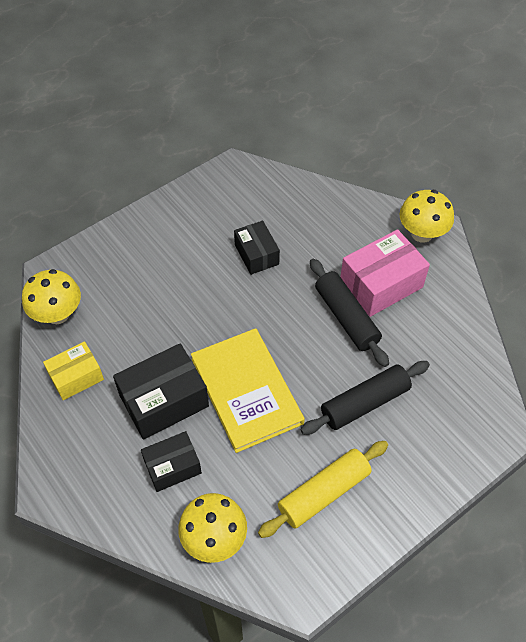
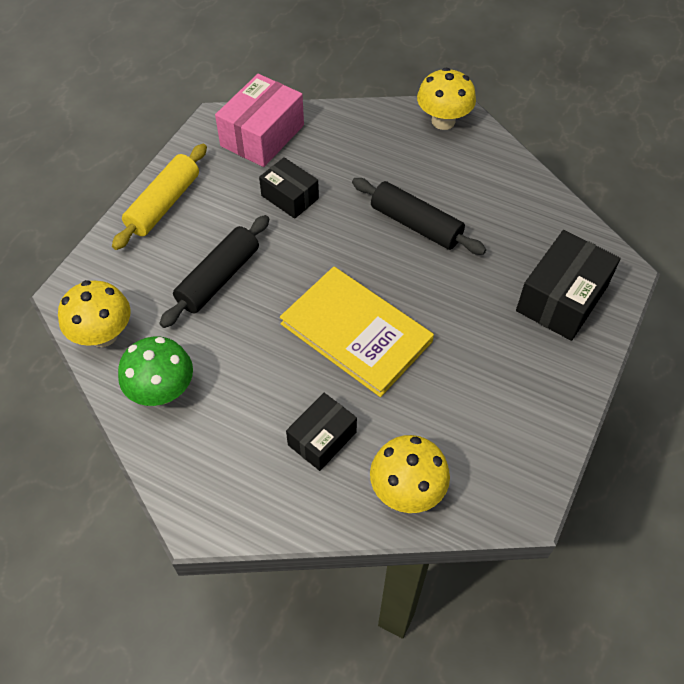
camera: 25 degrees left, 0 degrees up
(76, 377) = (162, 391): yellow box -> green mushroom
(164, 401) = (275, 377): black box -> black box (562, 299)
(324, 493) = (490, 398): yellow rolling pin -> yellow rolling pin (164, 204)
(364, 403) = (480, 298): black rolling pin -> black rolling pin (218, 278)
(381, 284) = (431, 181): pink box -> pink box (262, 135)

